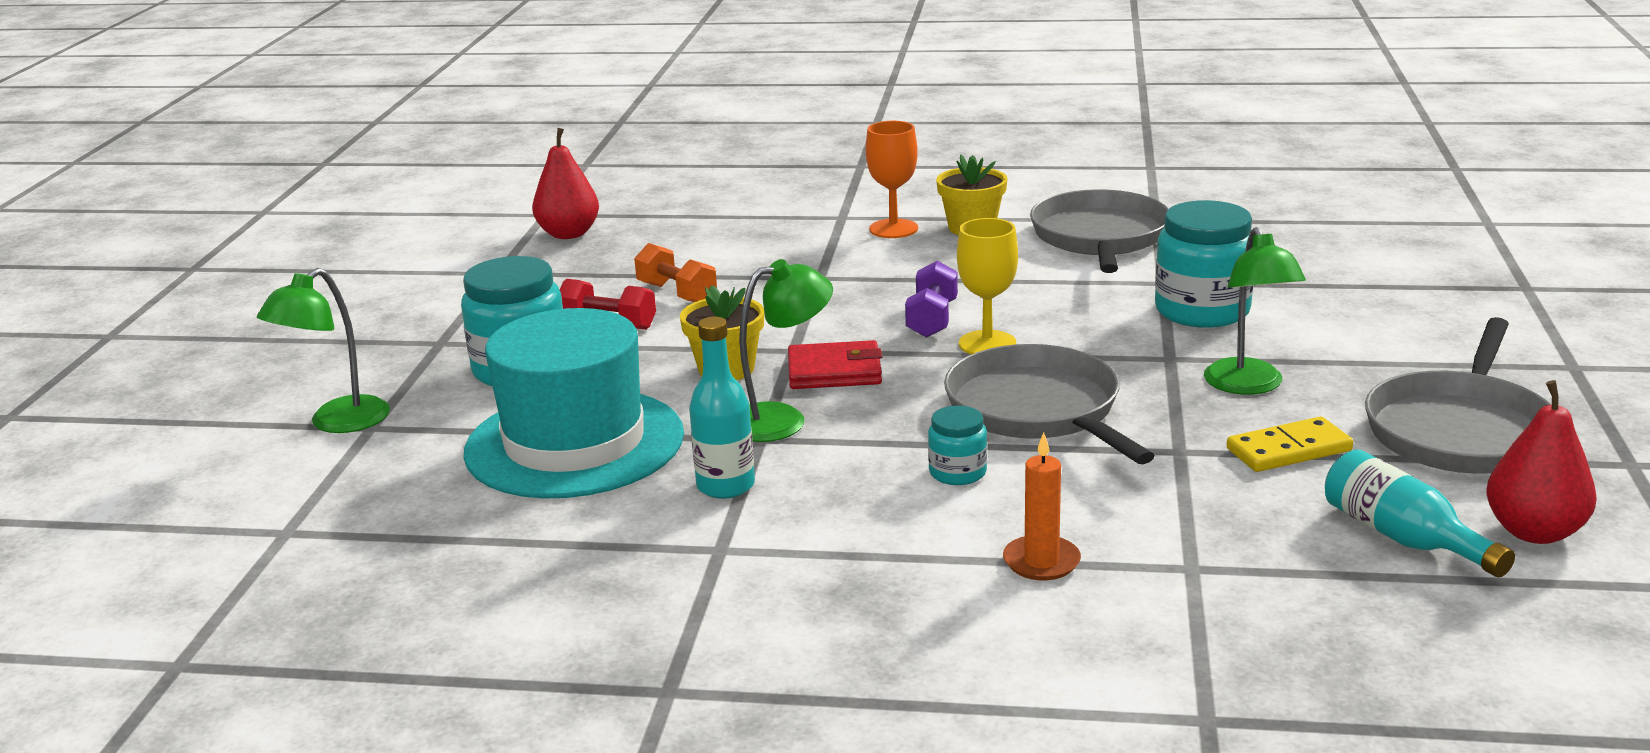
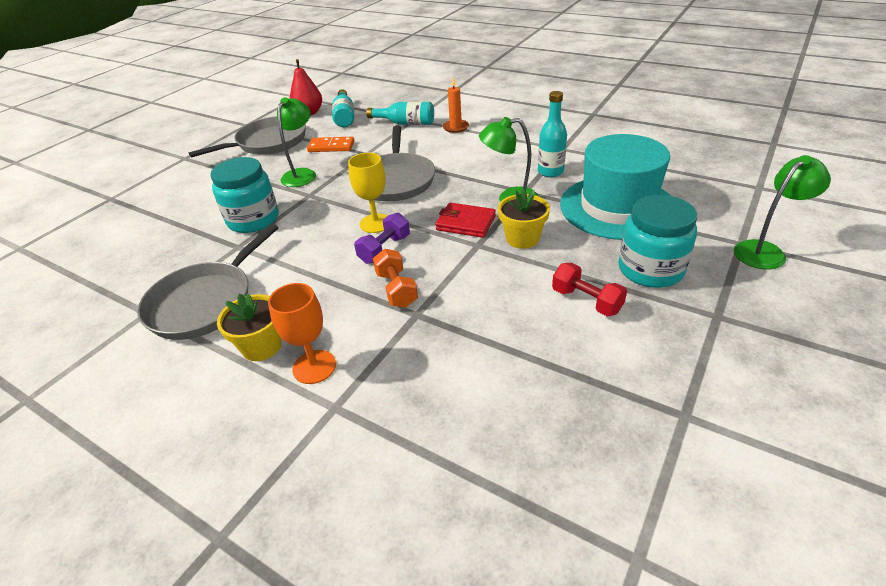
camera: 155 degrees left, 15 degrees up
(569, 234) = (608, 480): red pear -> none
(677, 293) = (527, 325): orange dumbbell -> orange dumbbell (396, 289)
(957, 473) = (454, 160): turquoise jar -> none
(1195, 549) = (406, 123): none -> turquoise bottle
(1288, 450) = (331, 147): yellow domino -> orange domino

